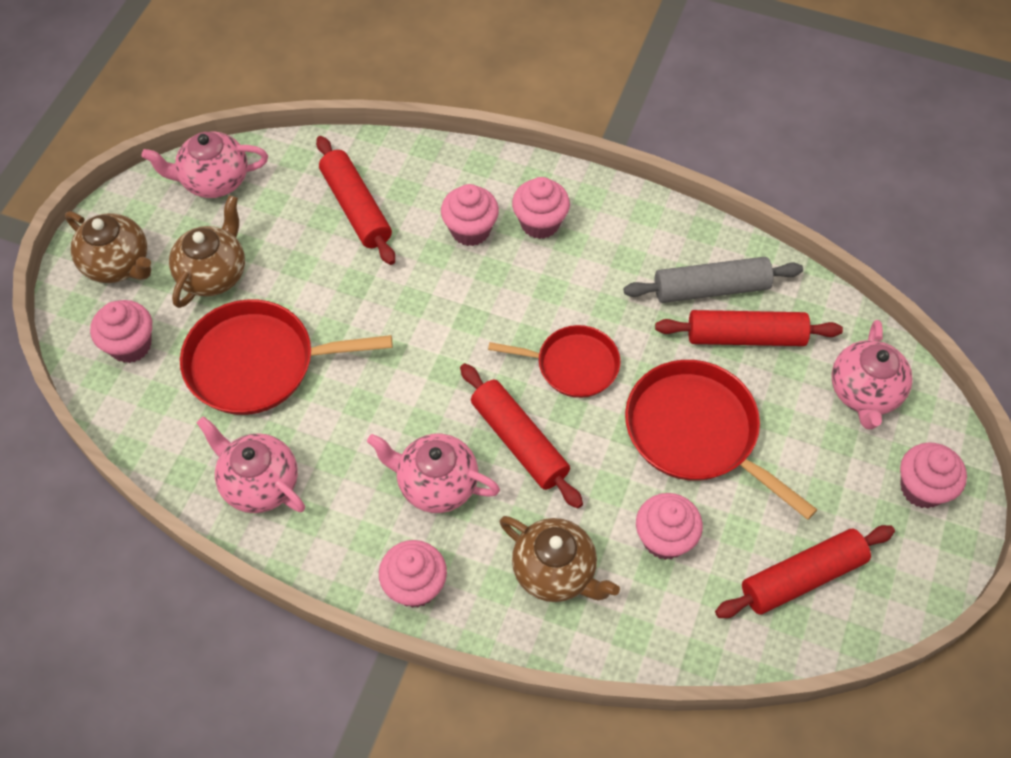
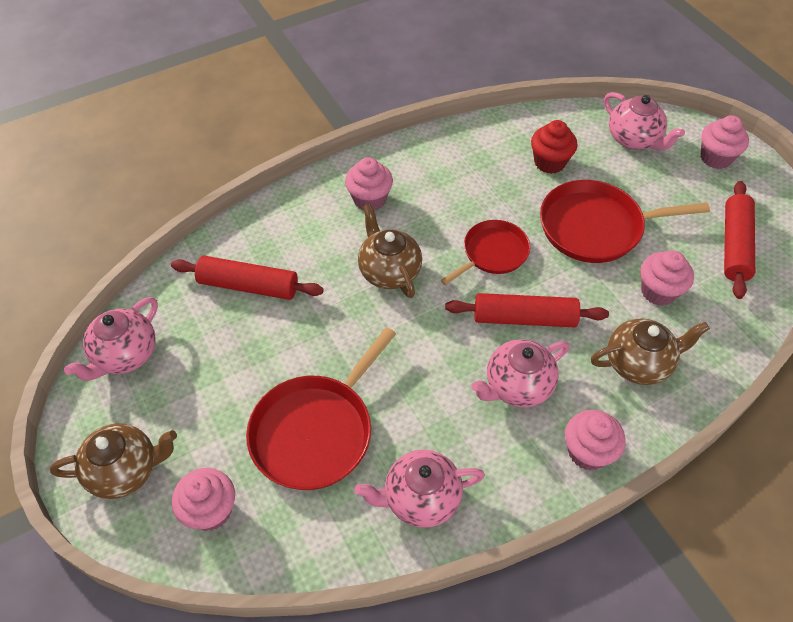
camera: 50 degrees left, 5 degrees down
(213, 274) = (207, 409): brown teapot -> brown teapot (389, 271)
(470, 230) = (336, 237): pink cupcake -> none
(711, 289) = (501, 155): grey rolling pin -> none
(745, 337) = (549, 162): red rolling pin -> red cupcake

